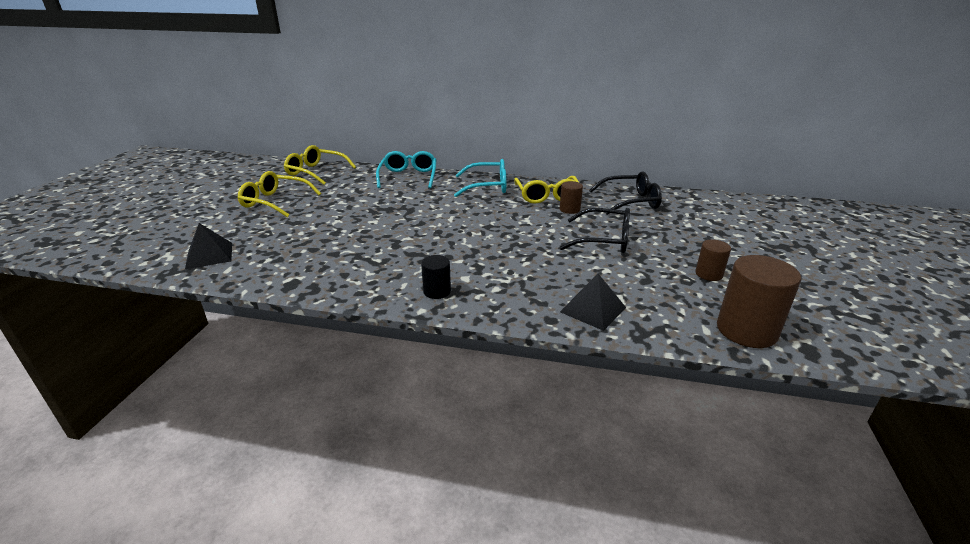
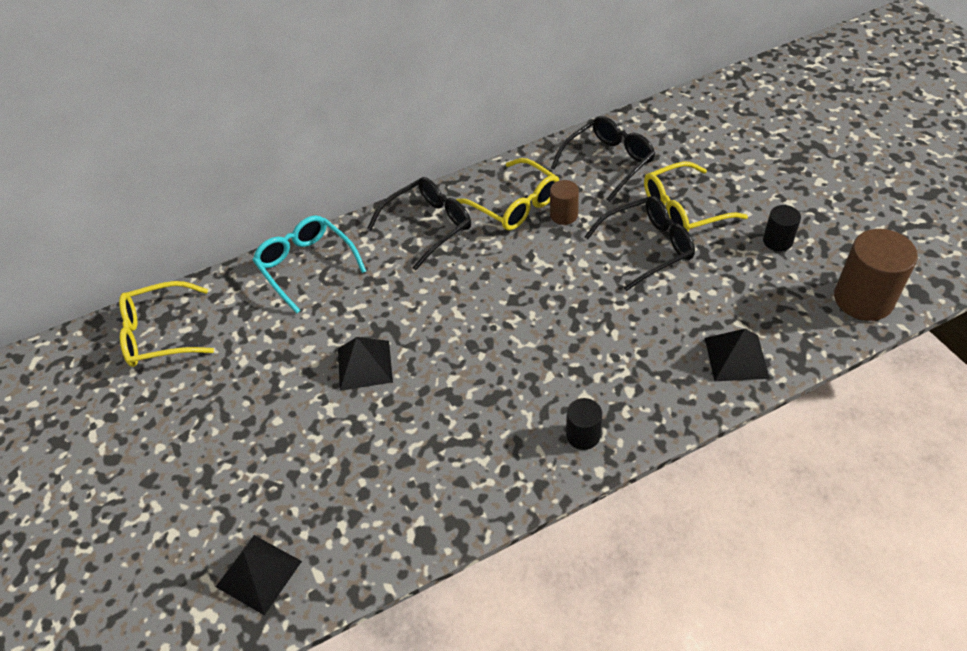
camera: 35 degrees left, 20 degrees up
(275, 202) = (194, 429): yellow glasses -> yellow glasses (683, 209)
(376, 215) = (364, 365): none -> black pyramid
(487, 186) = (428, 226): turquoise glasses -> black glasses
(708, 274) = (777, 241): brown cylinder -> black cylinder

